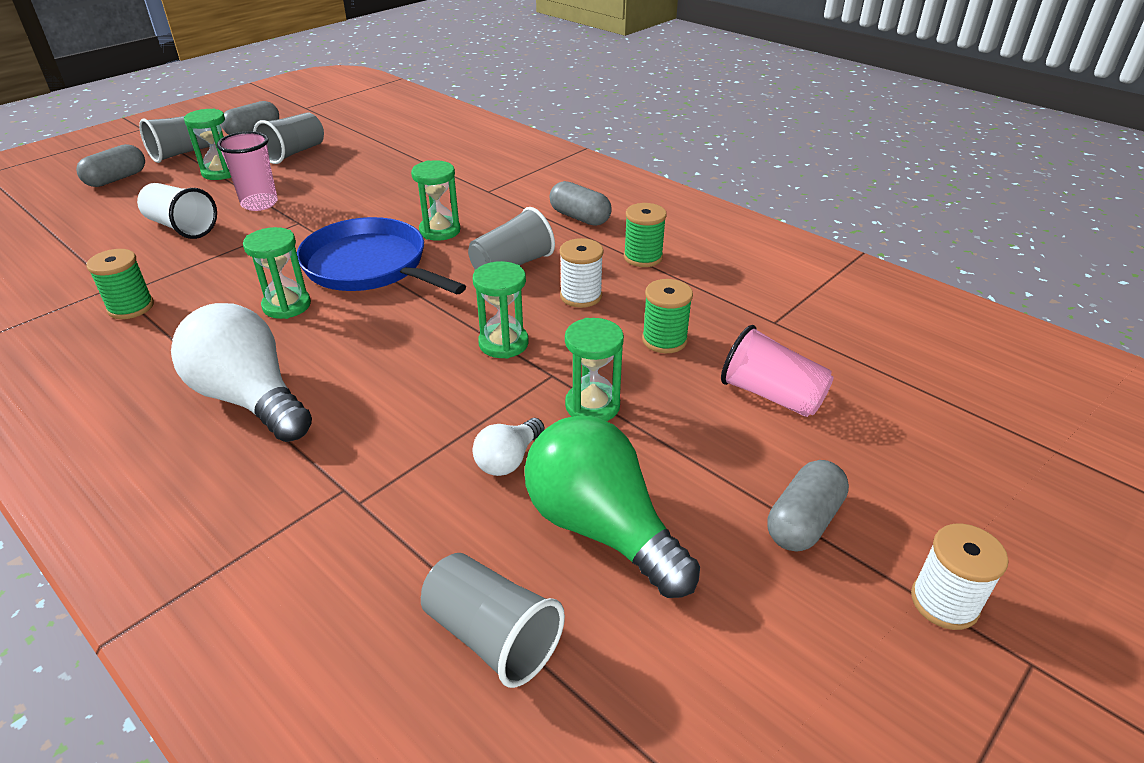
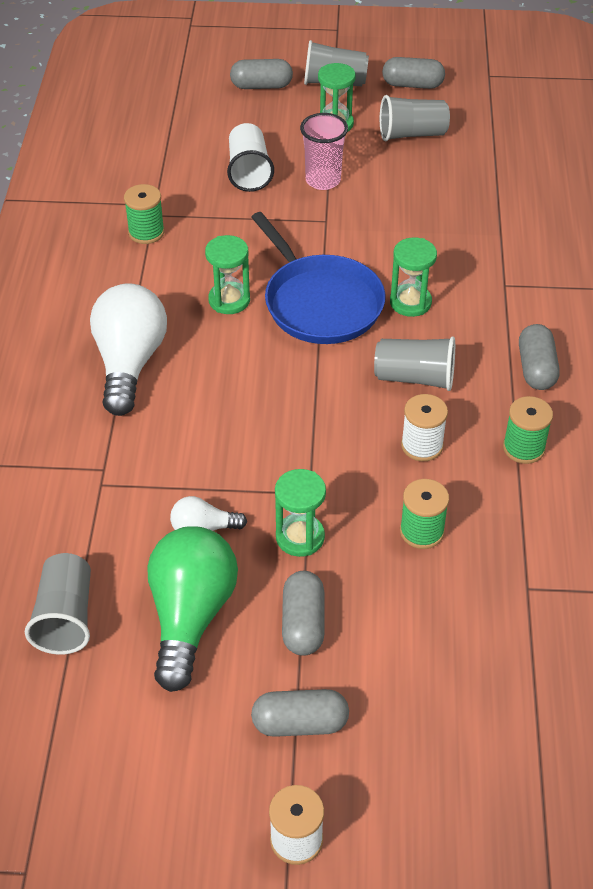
camera: 50 degrees right, 10 degrees up
(370, 266) = (320, 302): blue pan -> blue pan turned 150 degrees clockwise
(503, 343) = (314, 442): green hourglass -> none
(690, 456) = (303, 623): none -> grey capsule
(771, 395) = (422, 636): pink cup -> none

